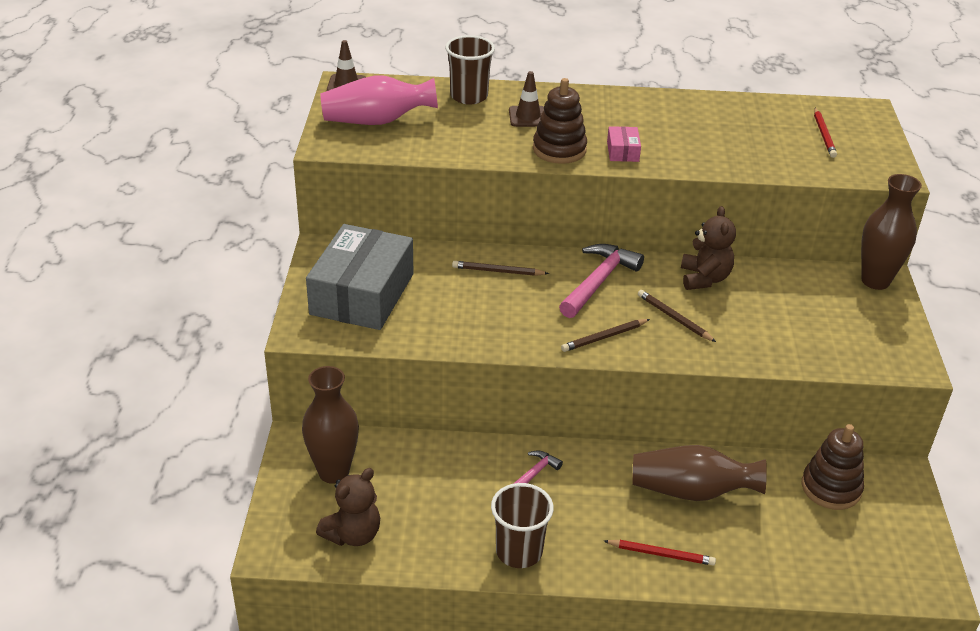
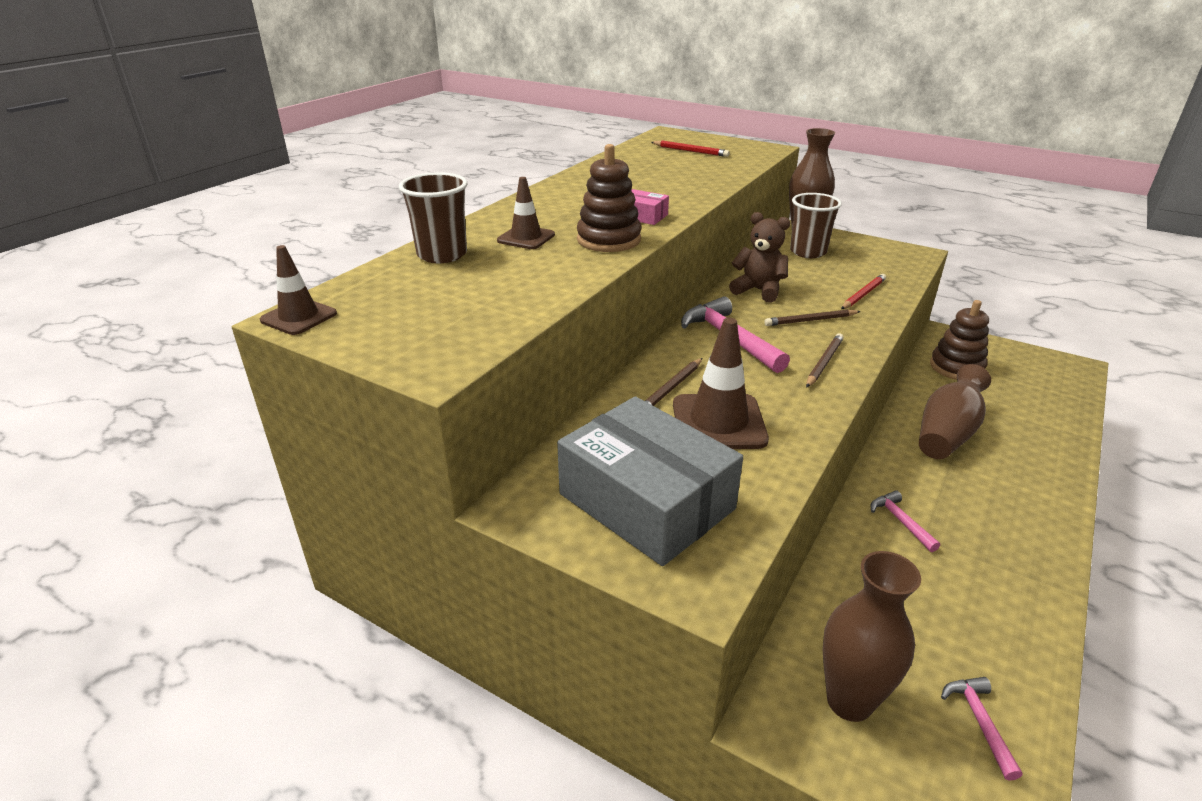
camera: 60 degrees left, 5 degrees down
(353, 534) = (979, 721): brown teddy bear -> pink hammer
(377, 121) = (420, 318): pink vase -> none
(471, 302) = (718, 422): none -> brown traffic cone
(519, 551) = (1022, 574): brown cup -> brown cup (808, 252)
(604, 337) = (824, 362): brown pencil -> brown pencil turned 150 degrees counterclockwise
(661, 554) = (1031, 479): red pencil -> red pencil (863, 294)

